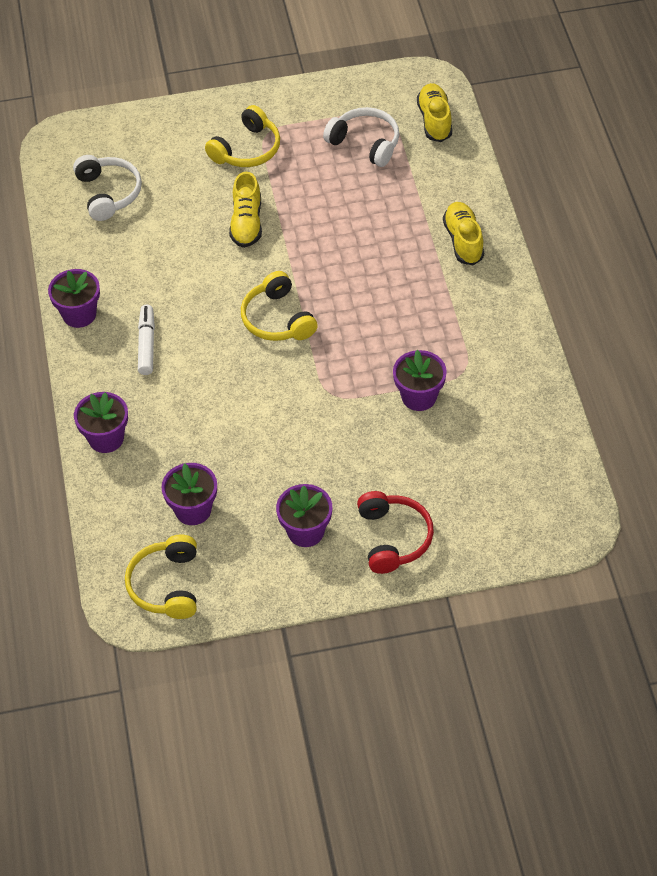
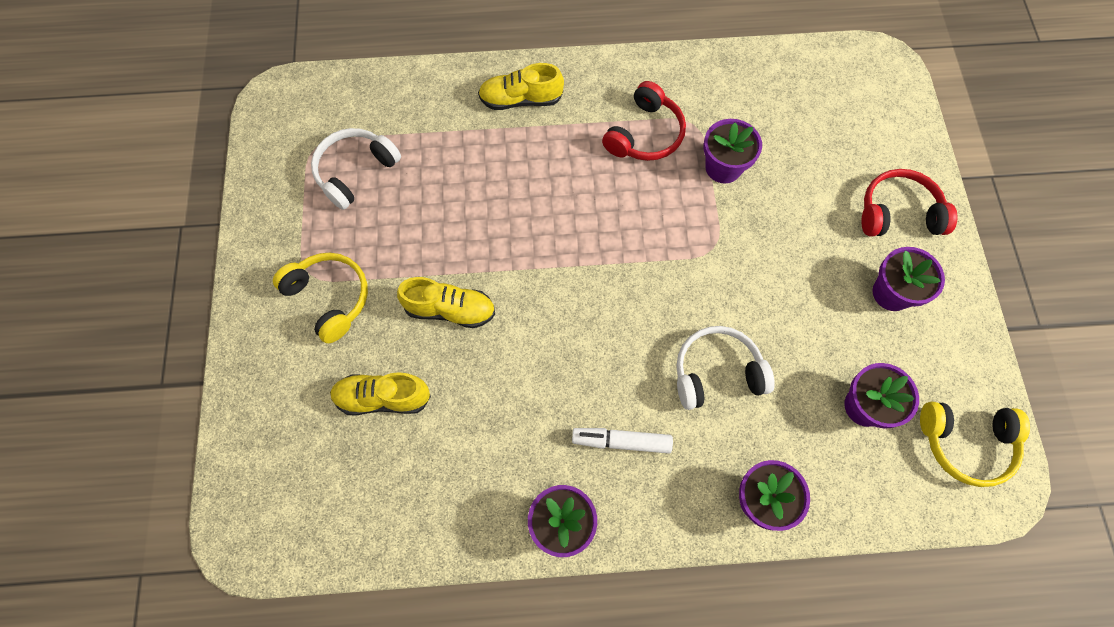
camera: 85 degrees left, 15 degrees up
(108, 193) = (361, 475): white headphones -> white headphones (717, 373)
(278, 319) = (602, 291): yellow headphones -> none
(434, 120) = (340, 101): yellow shoe -> yellow shoe (383, 398)
(444, 335) = (644, 134): none -> red headphones

